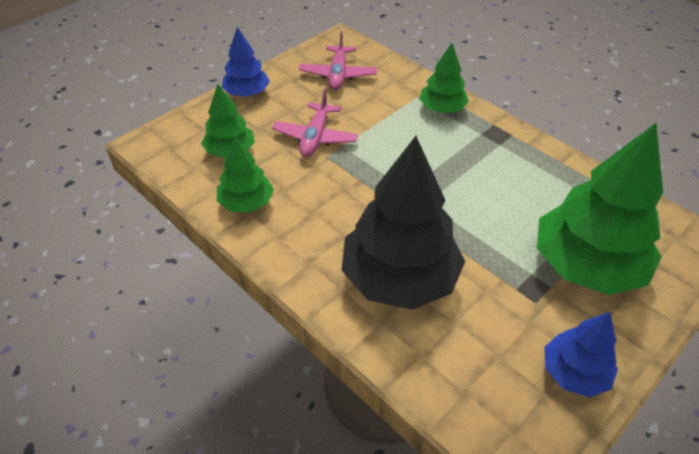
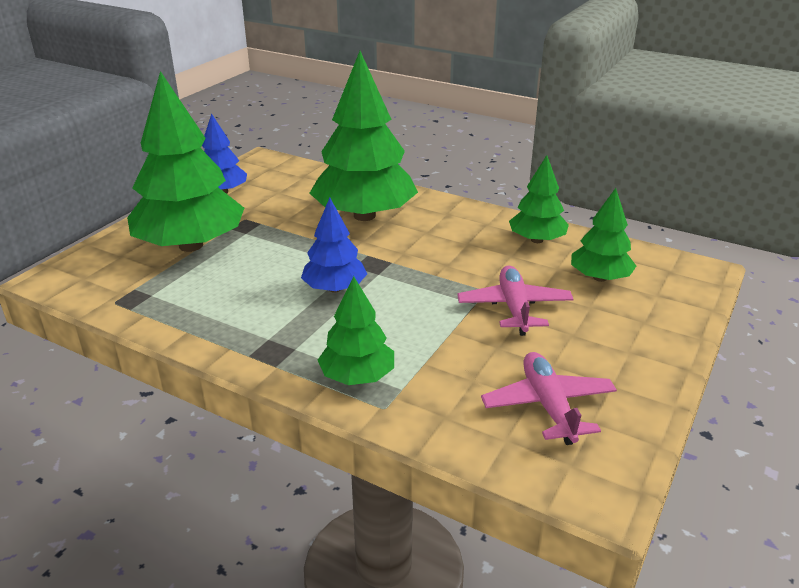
camera: 165 degrees right, 15 degrees down
(246, 93) = (656, 348): blue tree -> blue tree (335, 288)
(399, 278) = (364, 216): black tree -> green tree

